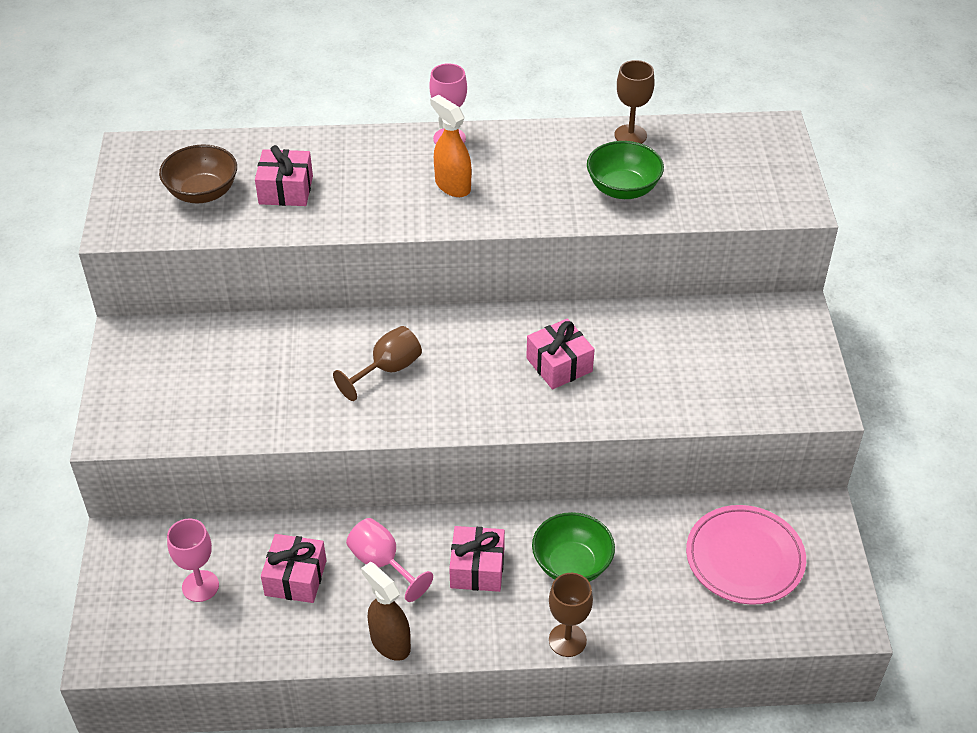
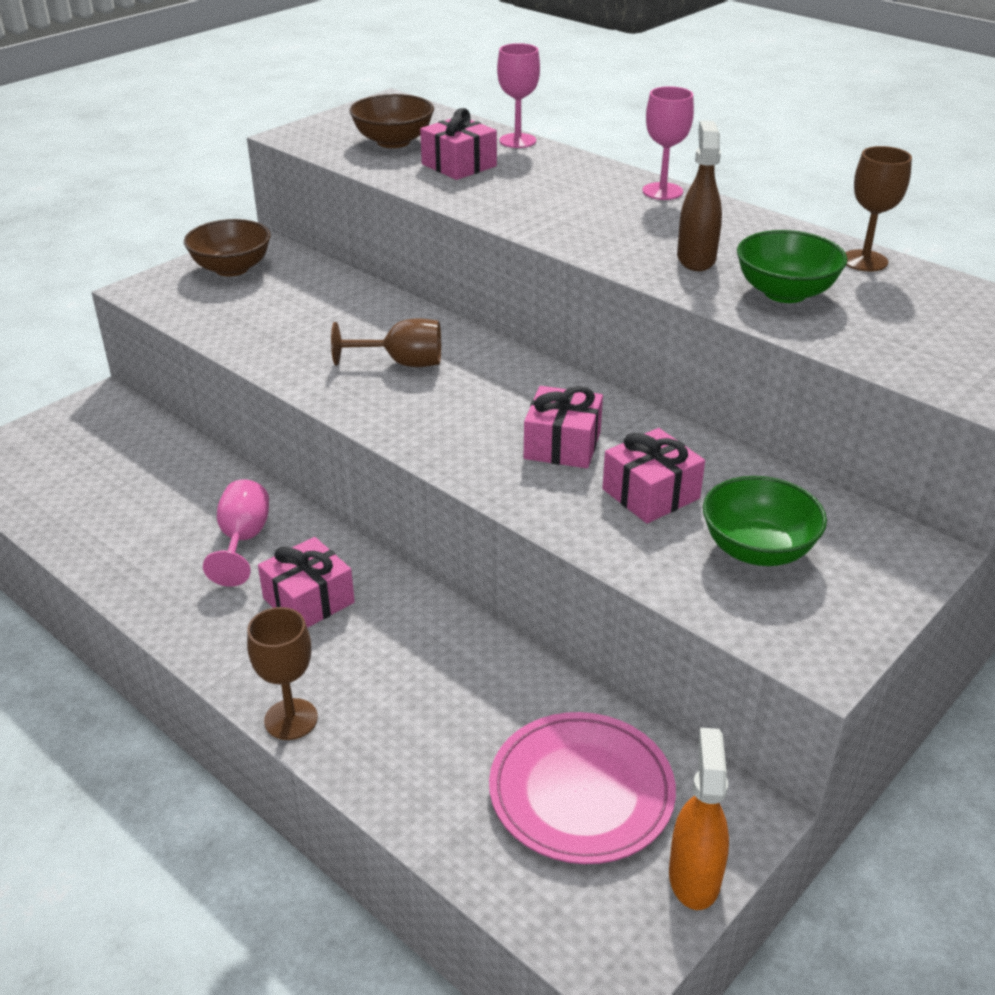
camera: 45 degrees right, 10 degrees down
(146, 370) = (232, 268): none -> brown bowl
(200, 586) = (100, 463): pink goblet -> pink goblet (517, 141)
(296, 578) = (167, 504): pink gift -> pink gift (651, 494)
(390, 643) = (153, 601): brown spray bottle -> brown spray bottle (696, 259)
(452, 186) = (608, 219): orange spray bottle -> orange spray bottle (694, 877)
(572, 564) = (394, 660): green bowl -> green bowl (757, 550)

